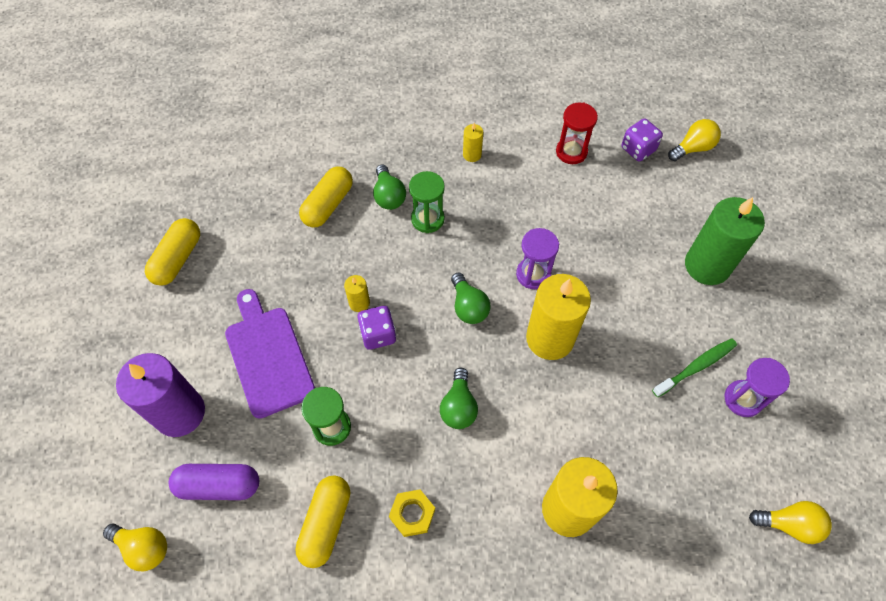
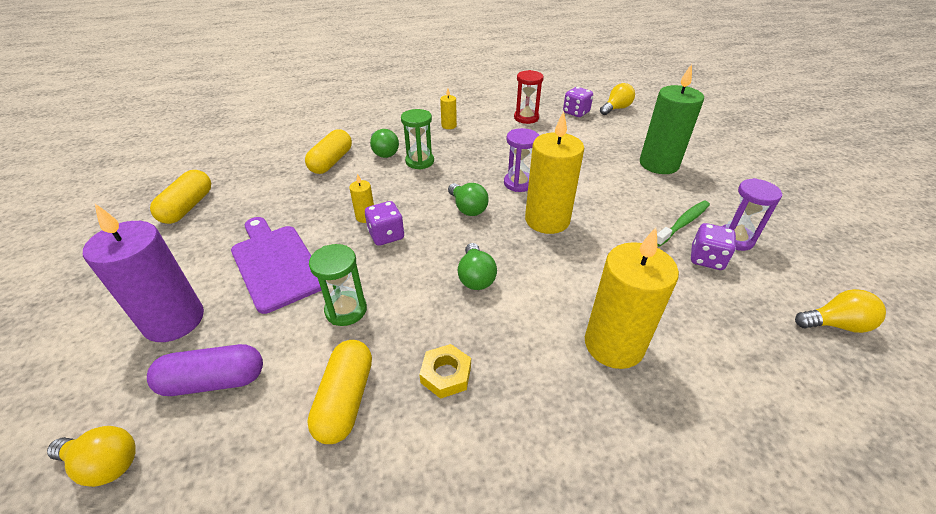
camera: 10 degrees left, 20 degrees down
(700, 422) = (706, 259): none -> purple dice

